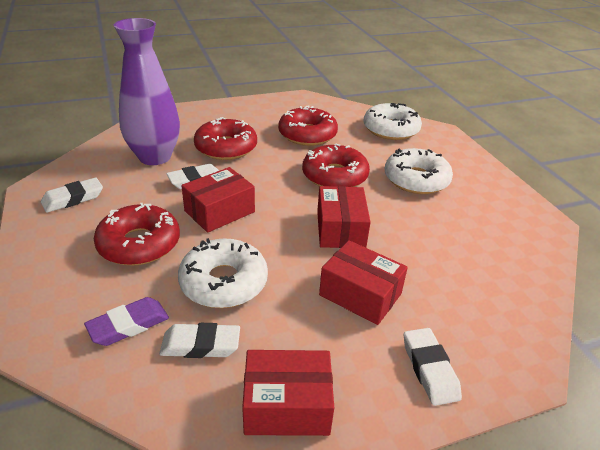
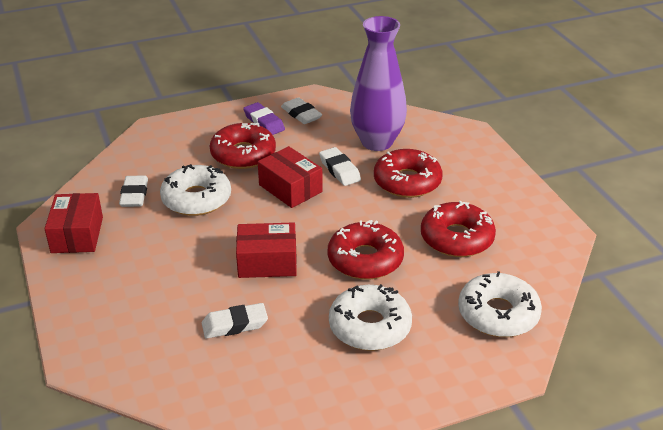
camera: 90 degrees right, 0 degrees up
(128, 325) = (156, 163): purple eraser -> purple eraser (264, 122)
(360, 294) = (176, 272): red box -> none
(429, 369) = (92, 305): white eraser -> white eraser (235, 325)

